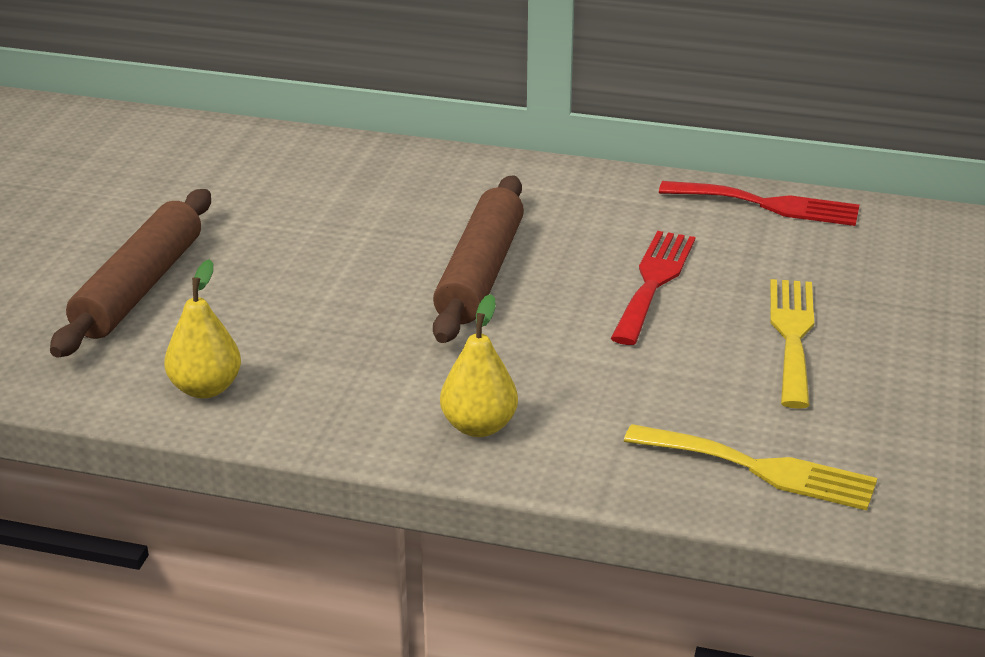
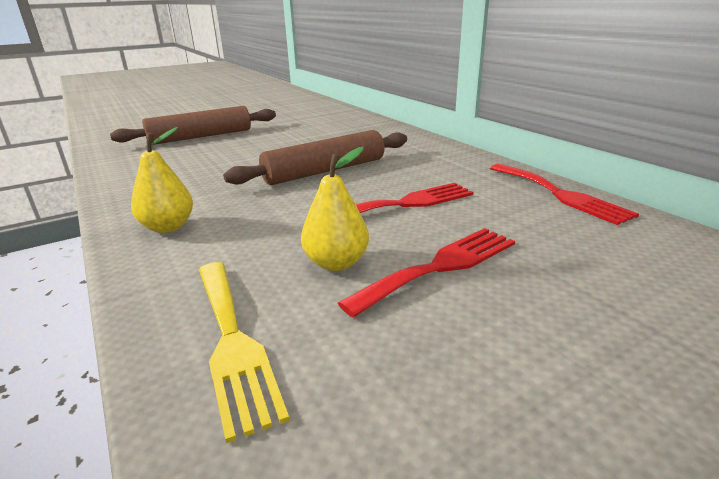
camera: 45 degrees right, 5 degrees down
(205, 388) = (132, 169): yellow pear -> yellow pear (336, 263)
(792, 336) = (440, 266): yellow fork -> red fork

